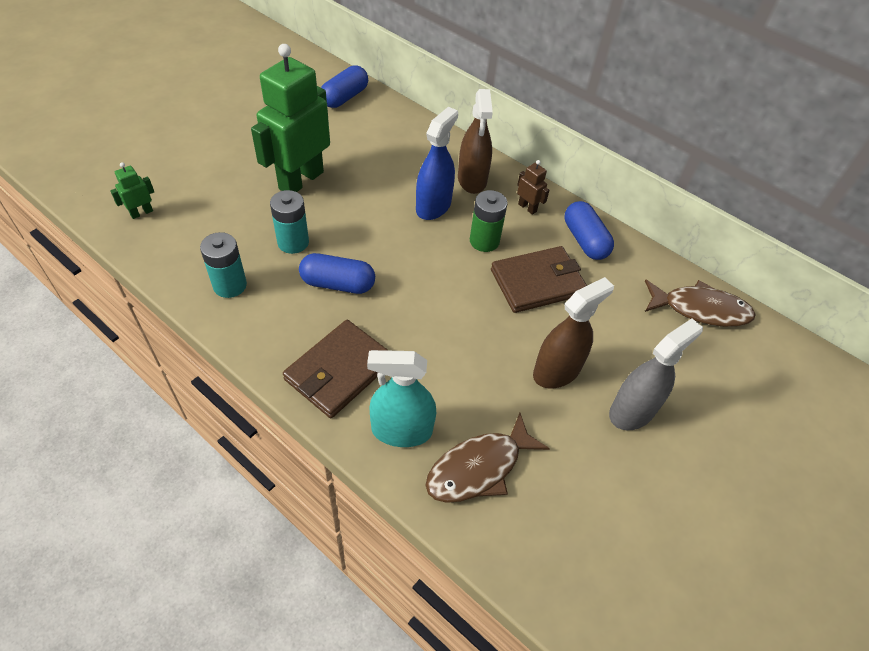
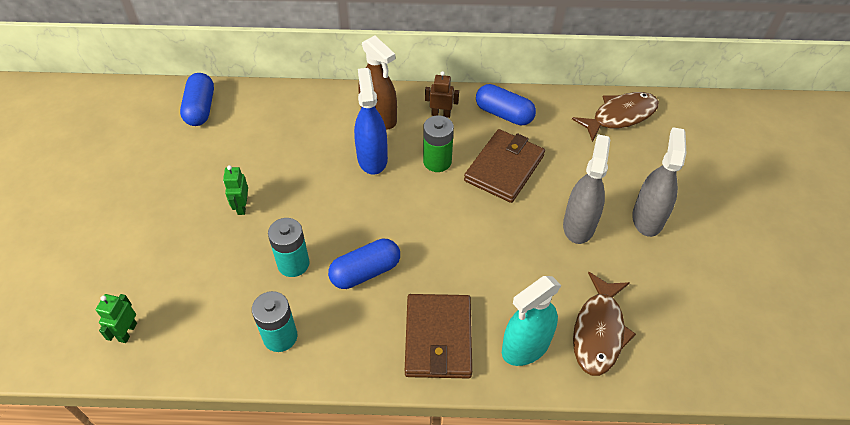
camera: 35 degrees left, 0 degrees up
(301, 180) = (242, 206): green robot -> green robot, size x0.41
(556, 371) = (579, 225): brown spray bottle -> grey spray bottle

